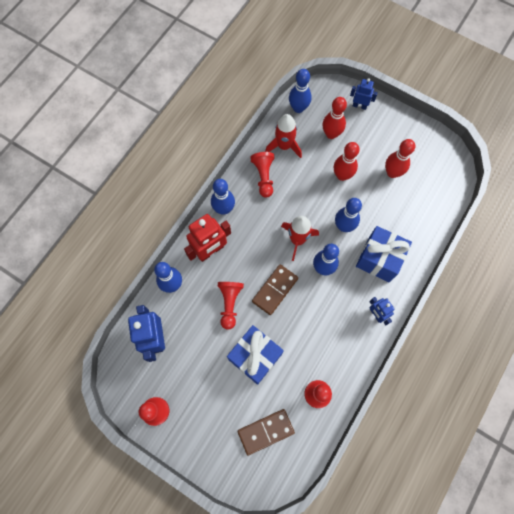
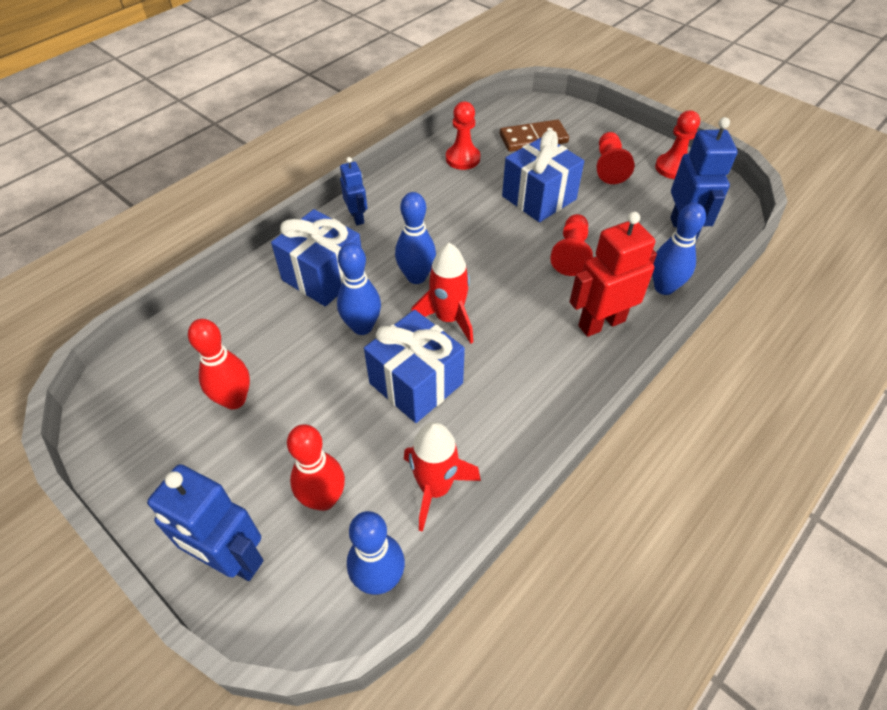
camera: 170 degrees left, 20 degrees down
(224, 209) = (575, 384): blue bowling pin -> none
(264, 177) = (490, 430): red pawn -> red pawn (609, 167)
(275, 290) = (499, 261): brown domino -> none
(305, 196) = (416, 383): none -> blue gift
(342, 175) = (333, 409): red bowling pin -> none
(359, 106) = (231, 559): blue robot -> blue robot, size x1.75

